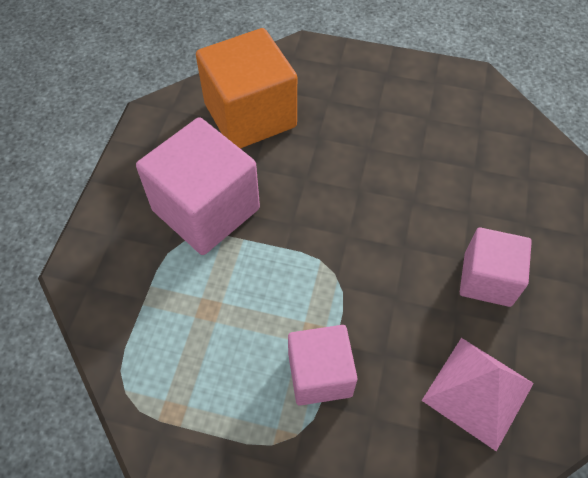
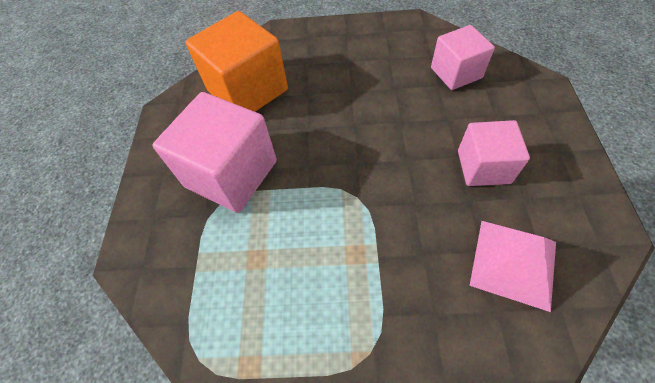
camera: 10 degrees left, 0 degrees up
(320, 374) = (373, 289): pink cube -> pink cube (456, 73)

